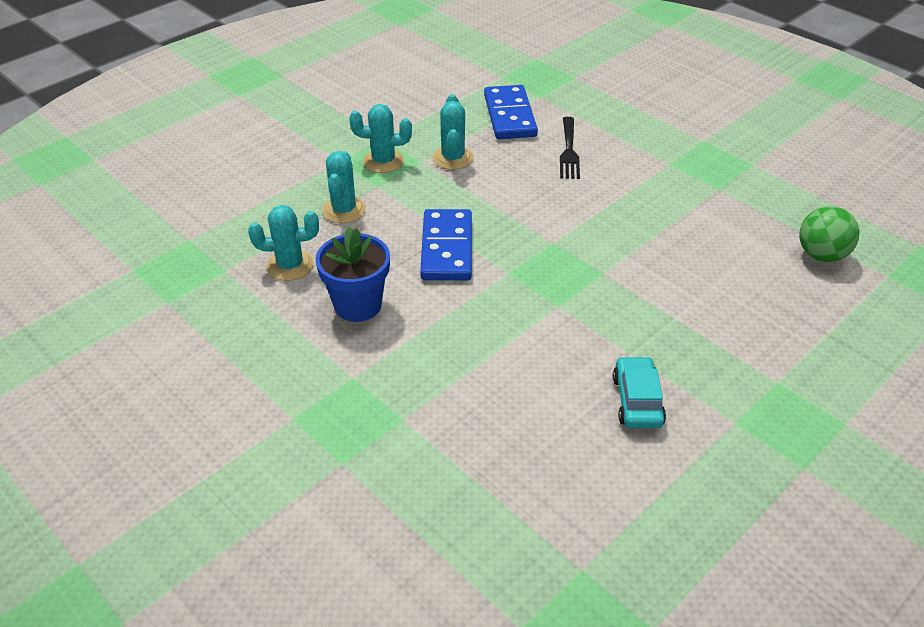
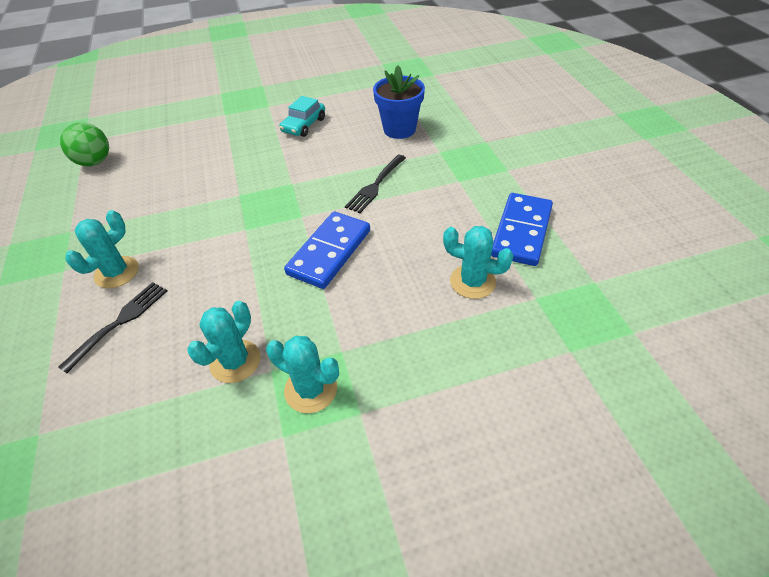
camera: 150 degrees left, 5 degrees up
(344, 210) = (394, 330): turquoise cactus -> turquoise cactus (117, 272)
(358, 305) = (431, 227): blue flower pot -> blue flower pot (399, 129)
(454, 335) = (375, 185): none -> black fork
(509, 116) = (110, 410): blue domino -> blue domino (521, 231)

